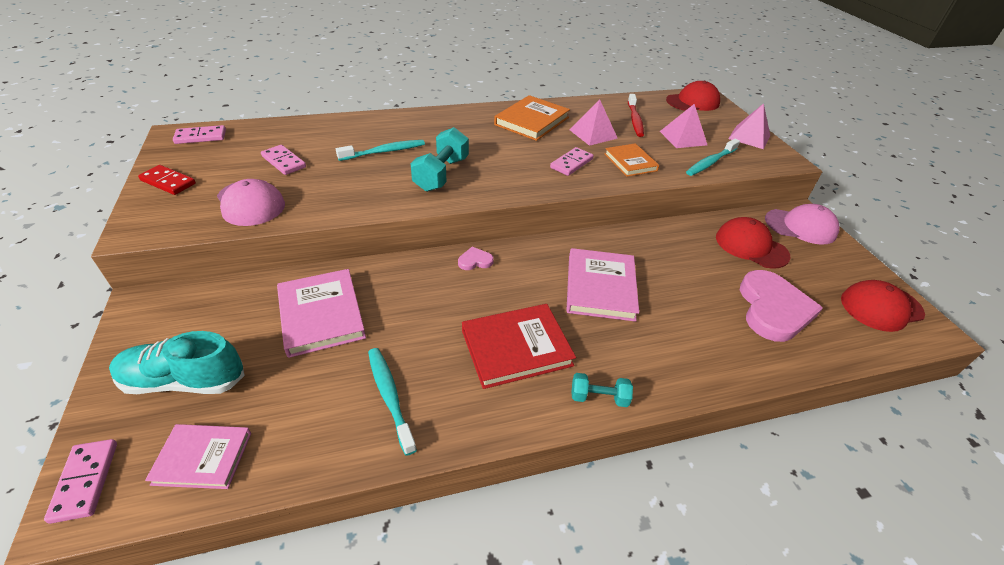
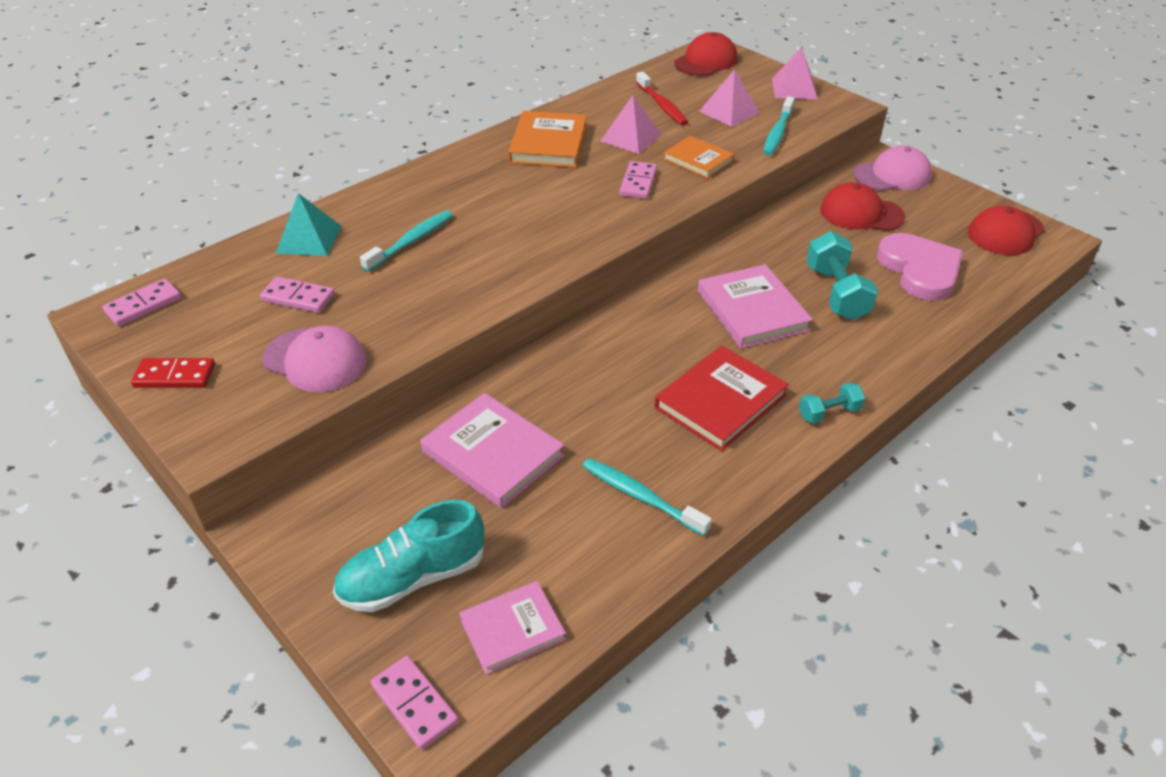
camera: 25 degrees left, 0 degrees up
(327, 131) = (309, 239): none -> turquoise pyramid
(441, 174) = (507, 245): turquoise dumbbell -> turquoise dumbbell (836, 293)
(475, 261) = (604, 333): pink heart -> none

